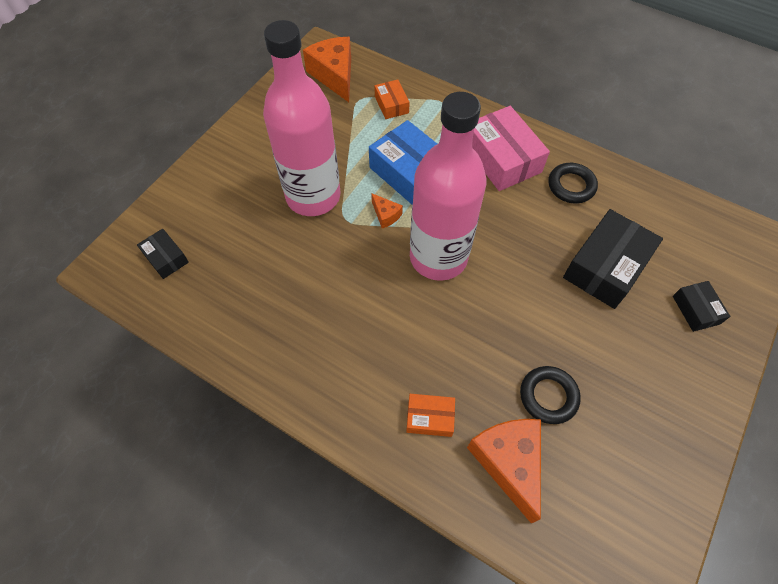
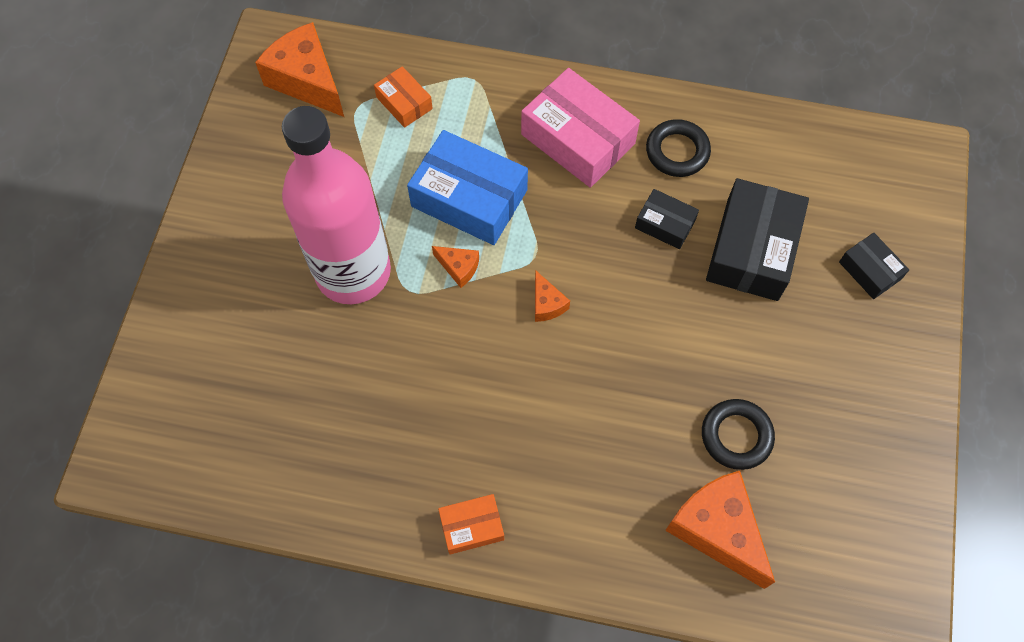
camera: 20 degrees left, 5 degrees up
(166, 258) = (193, 423): black box -> black box (665, 224)
(430, 417) = (610, 510): orange box -> orange box (472, 526)
(438, 257) = (547, 304): pink bottle -> orange cheese

